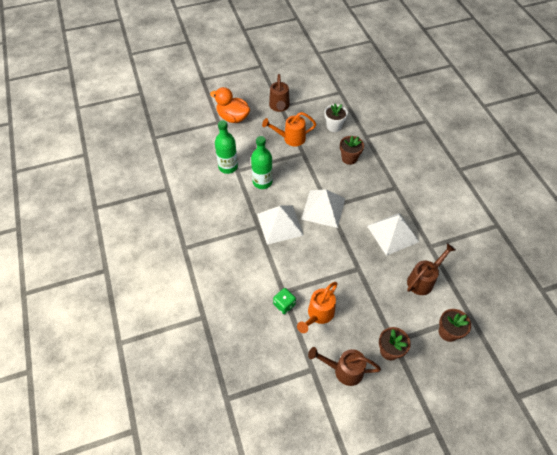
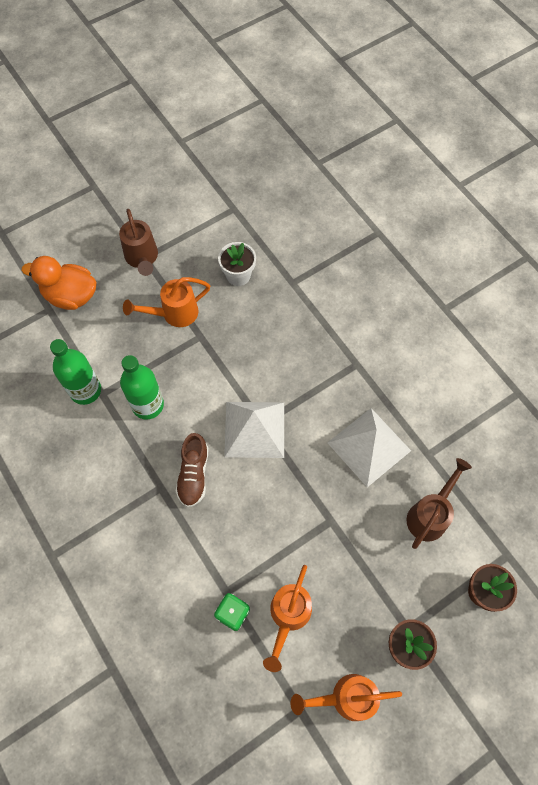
camera: 15 degrees left, 10 degrees up
(280, 224) = (193, 474): white pyramid -> brown shoe
(343, 370) = (345, 698): brown watering can -> orange watering can
(349, 158) = (275, 328): brown flower pot -> none

